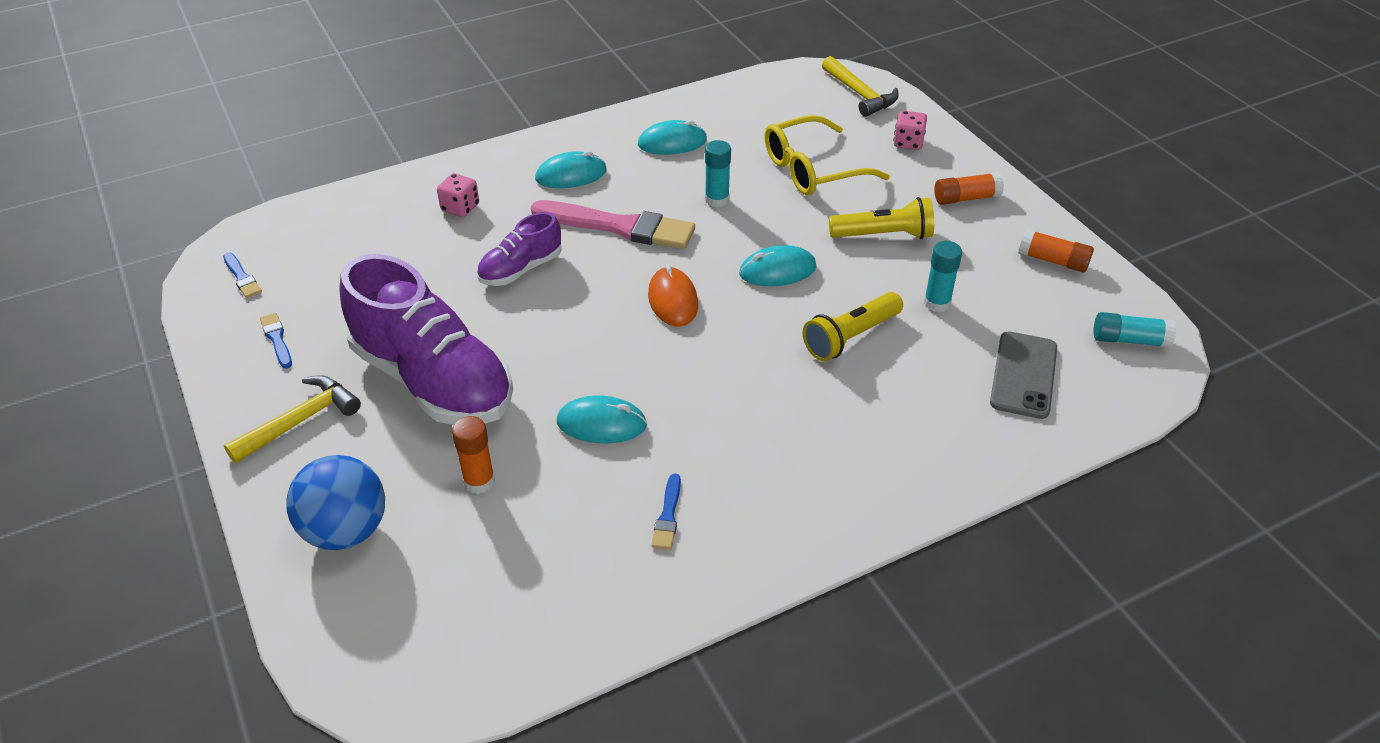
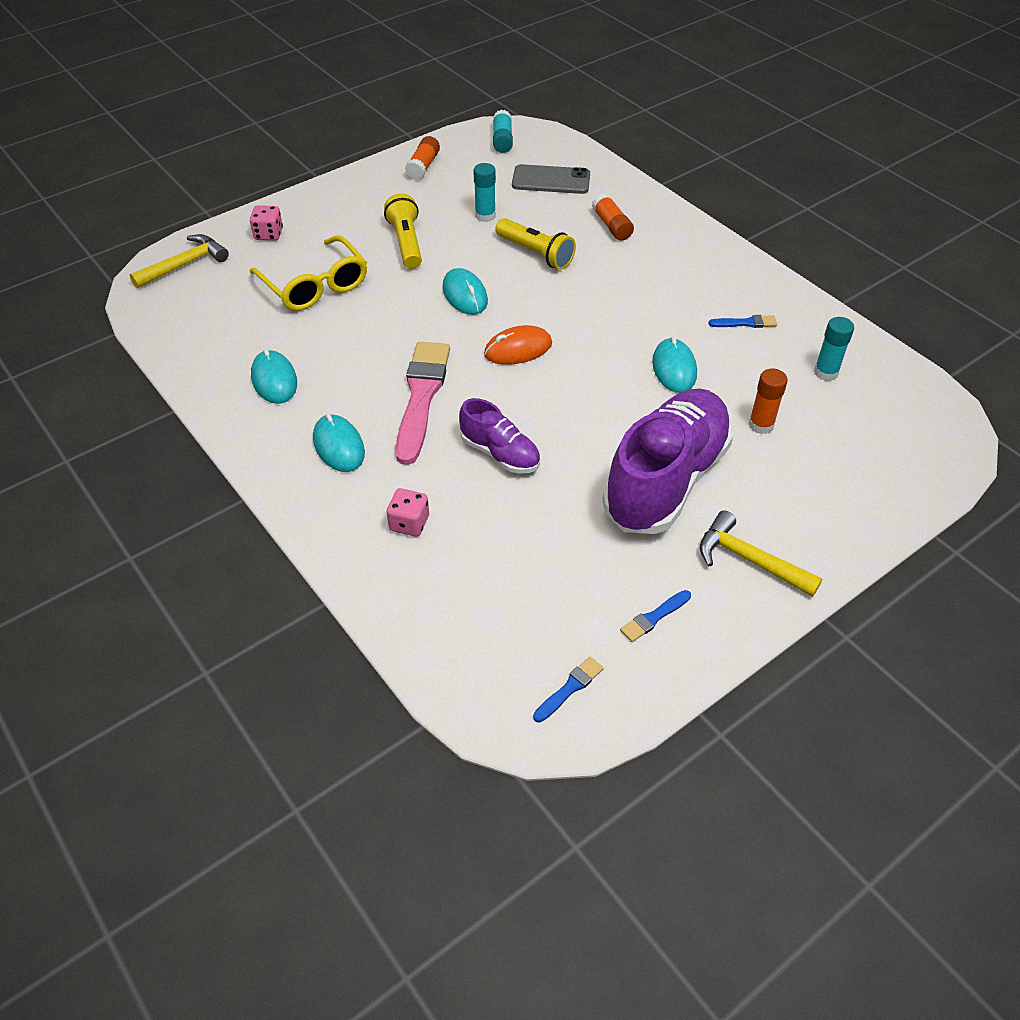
camera: 100 degrees left, 5 degrees up
(346, 531) = (845, 491): blue ball -> none
(717, 200) = (369, 339): turquoise glue stick -> turquoise glue stick (826, 372)
(966, 198) = (349, 204): orange glue stick -> orange glue stick (611, 226)

